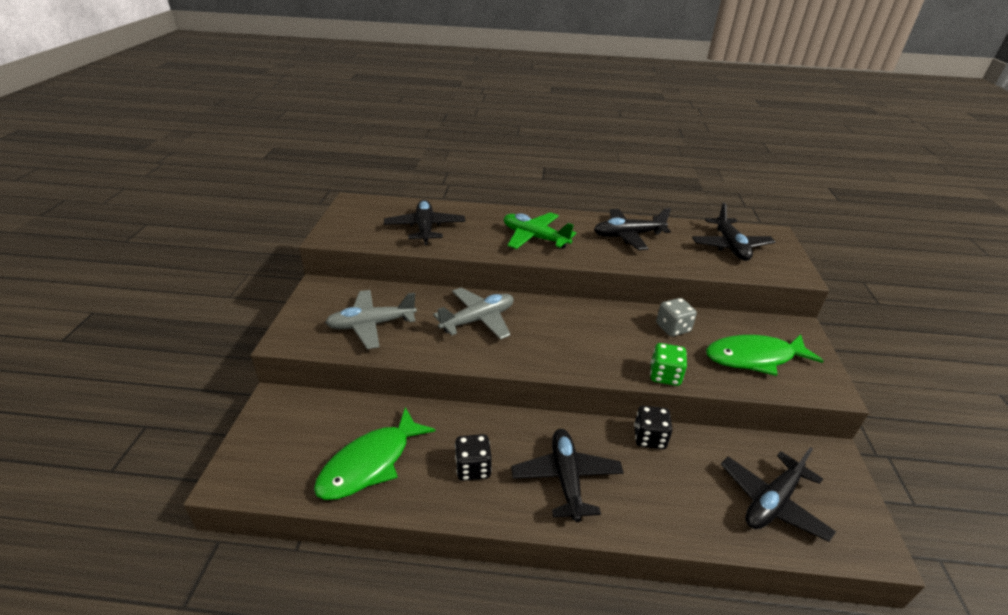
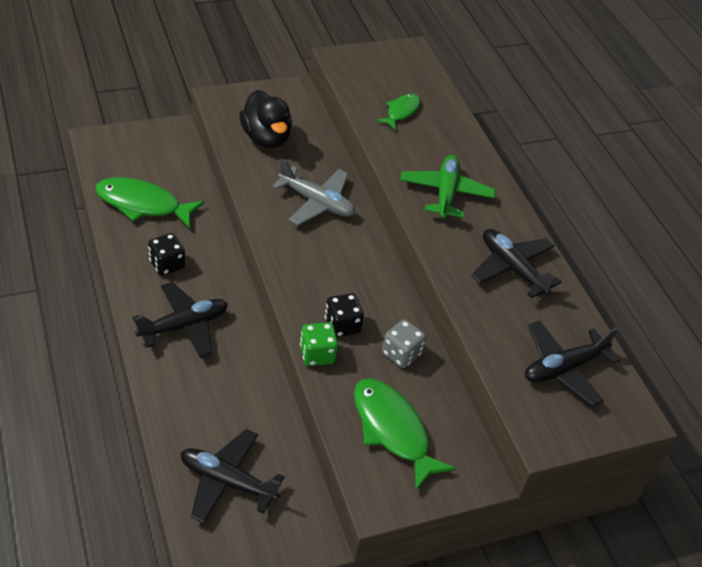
camera: 60 degrees right, 10 degrees up
(371, 325) = (266, 138): grey plane -> black duck
(425, 228) = (401, 112): black plane -> green fish
(649, 438) = (261, 378): black dice -> black dice (342, 325)

